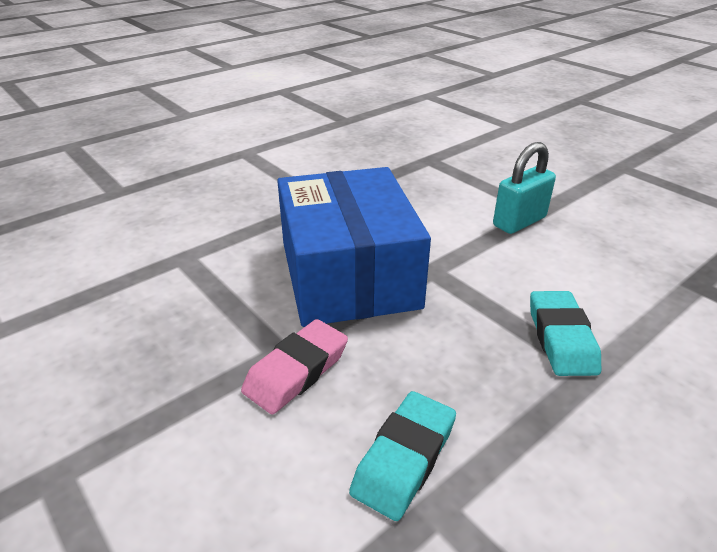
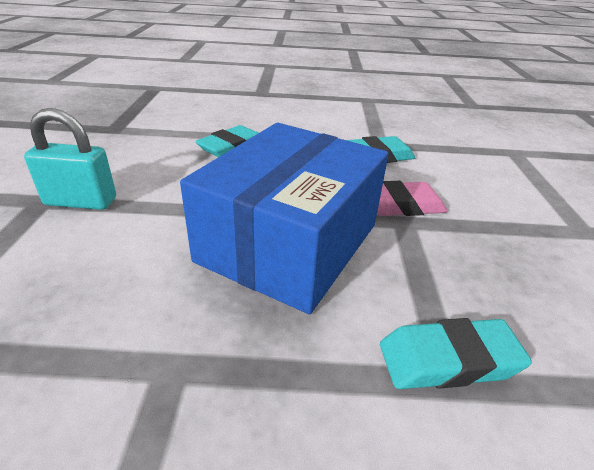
camera: 140 degrees left, 0 degrees up
(188, 263) = (448, 360): none -> turquoise eraser

